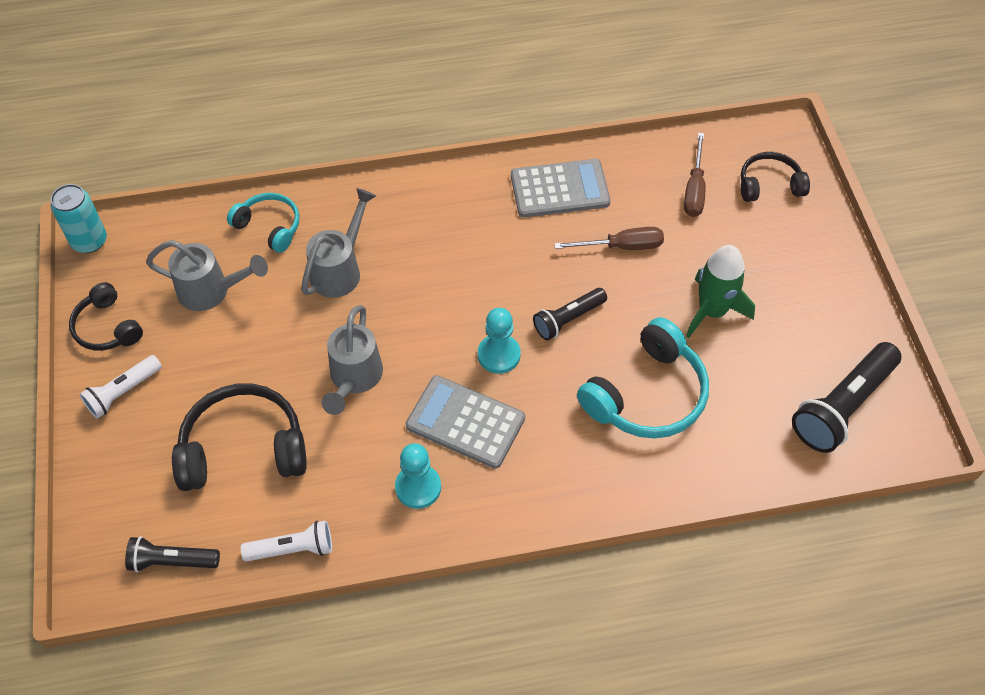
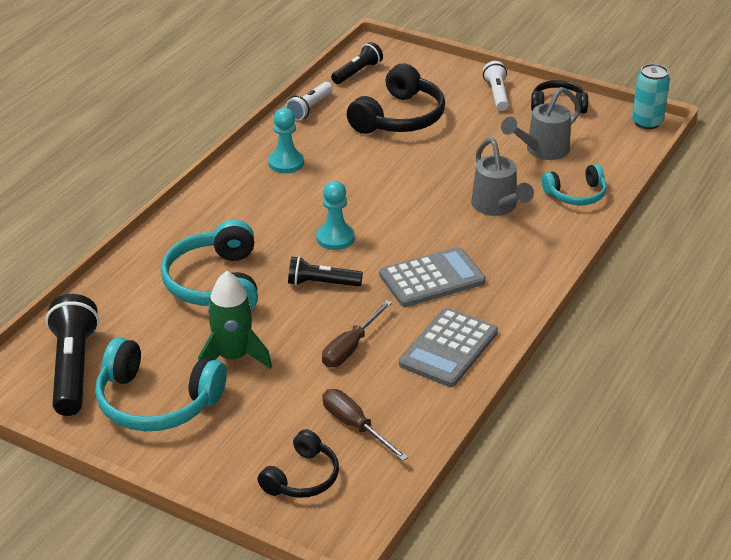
camera: 130 degrees right, 20 degrees down
(354, 379) = (396, 174): grey watering can -> none
(465, 422) = (304, 200): grey calculator -> grey calculator (432, 278)
(568, 319) = (322, 283): black flashlight -> black flashlight turned 90 degrees counterclockwise
(807, 320) = (156, 402): none -> turquoise headphones

